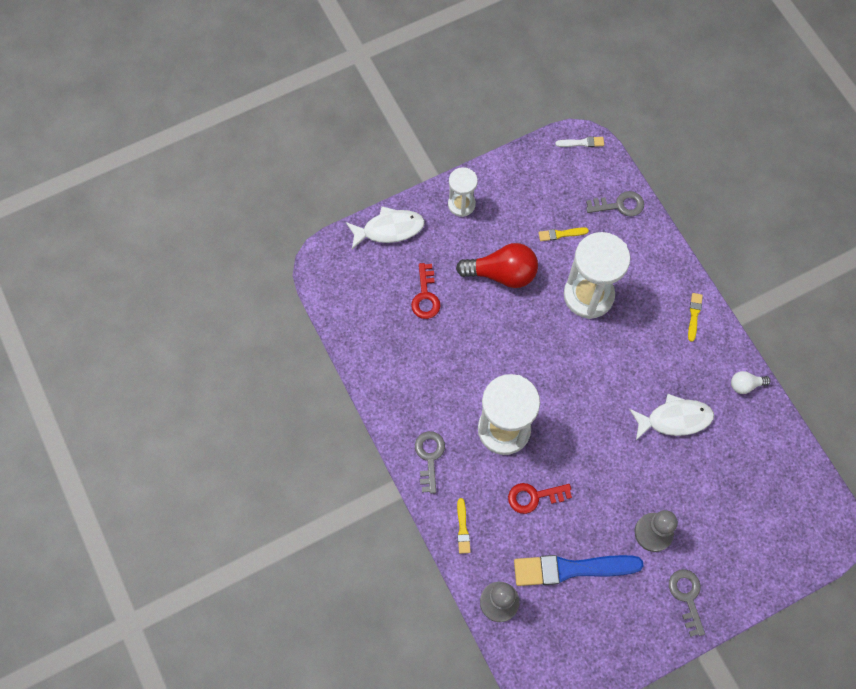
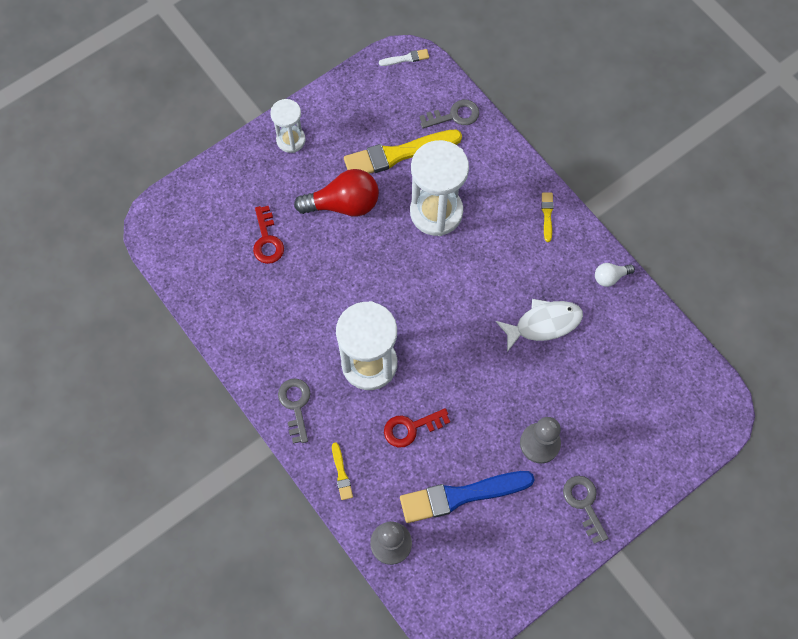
camera: 10 degrees left, 0 degrees up
(389, 229) = (219, 177): white fish -> none
(561, 234) = (398, 154): yellow brush -> yellow brush, size x2.30

